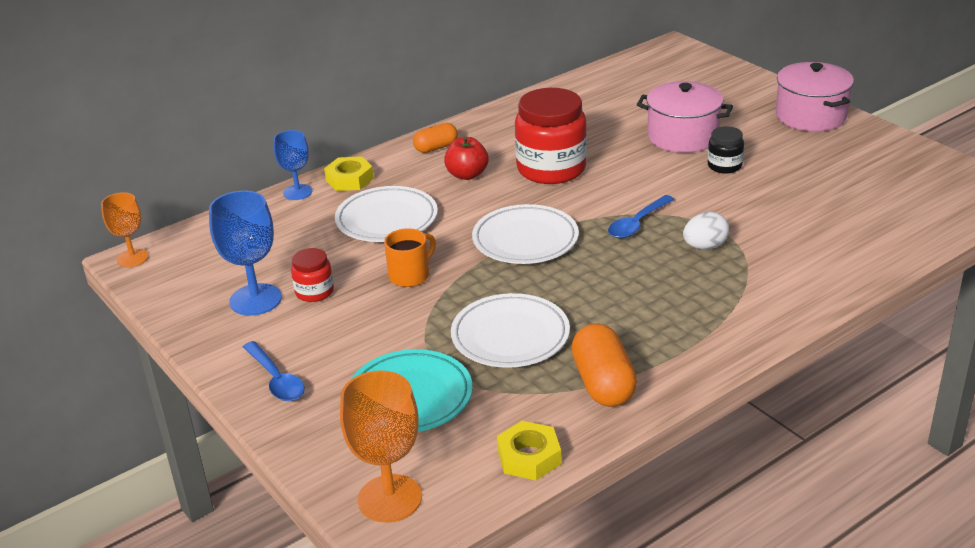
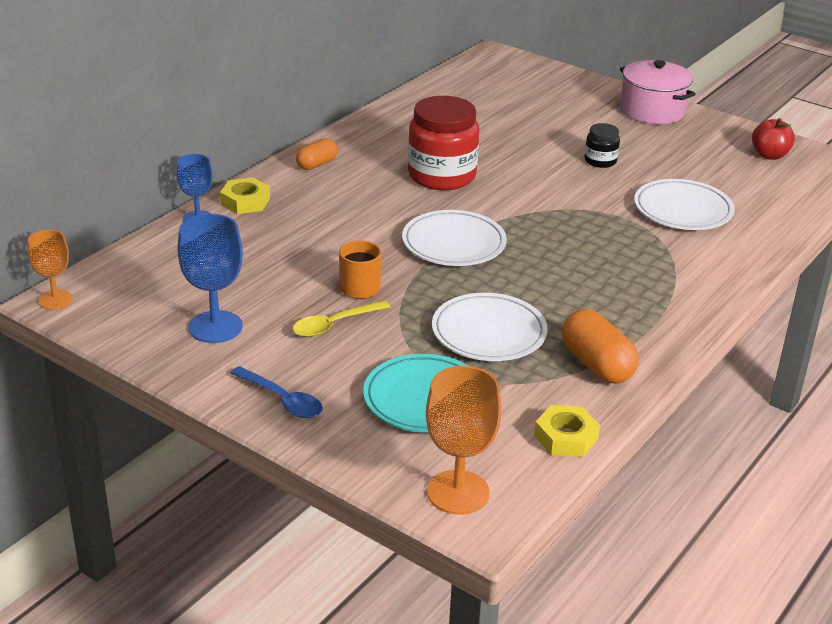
camera: 20 degrees left, 0 degrees up
(314, 292) = (272, 313): red jar -> none
(365, 310) = (334, 325): none -> yellow spoon
(387, 220) = (306, 237): white plate -> white plate (683, 210)
(467, 175) = (362, 188): red apple -> red apple (769, 155)
(637, 224) = (550, 219): blue spoon -> none
(683, 136) = (548, 137): pink pot -> none
(705, 246) = (621, 234): white egg -> none

